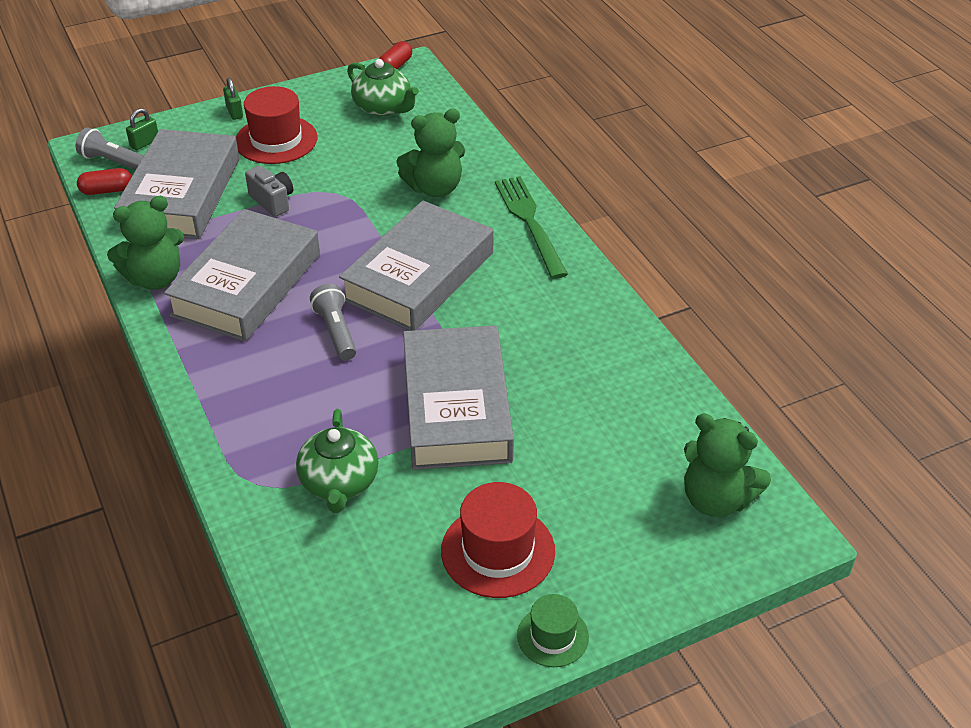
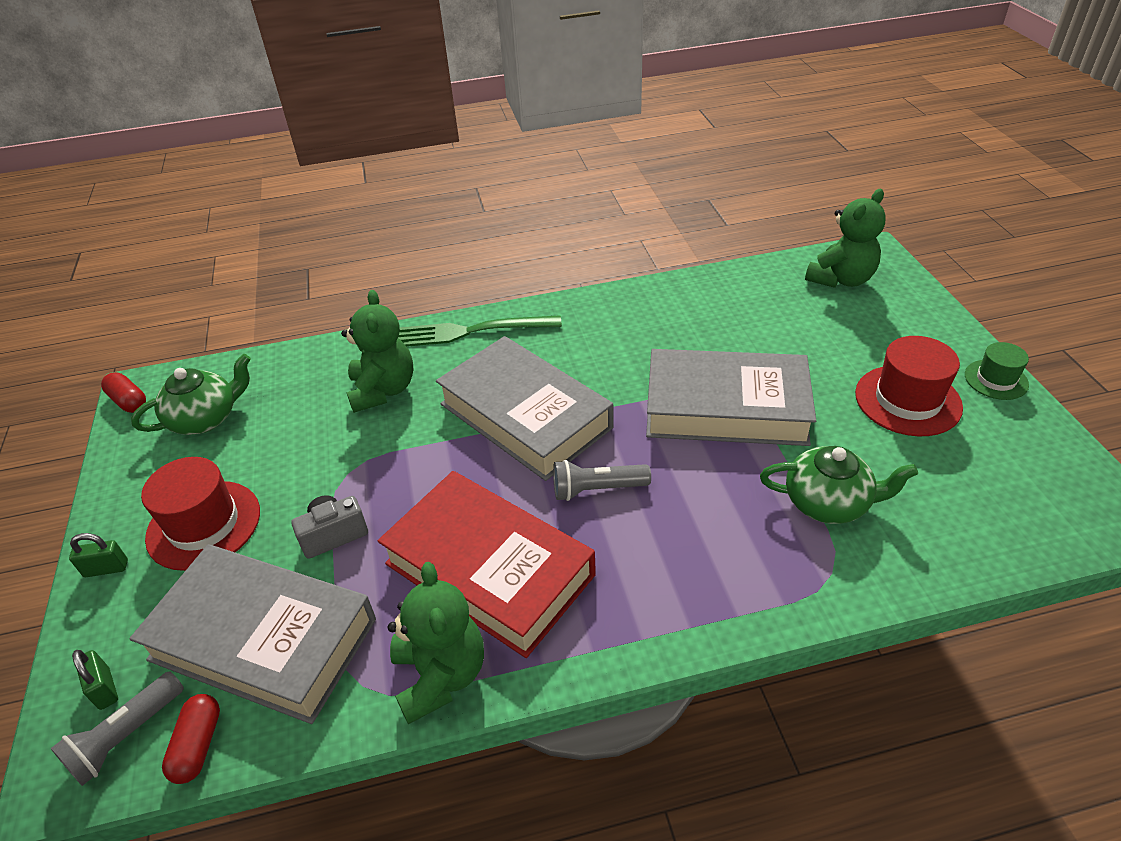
camera: 75 degrees left, 0 degrees up
(247, 285) = (489, 569): grey book -> red book

